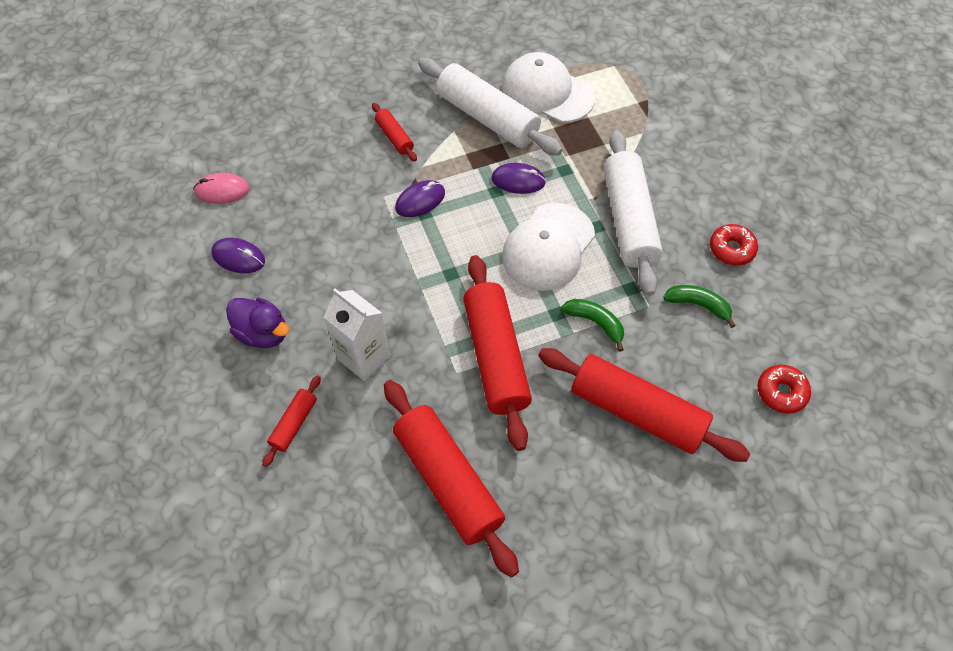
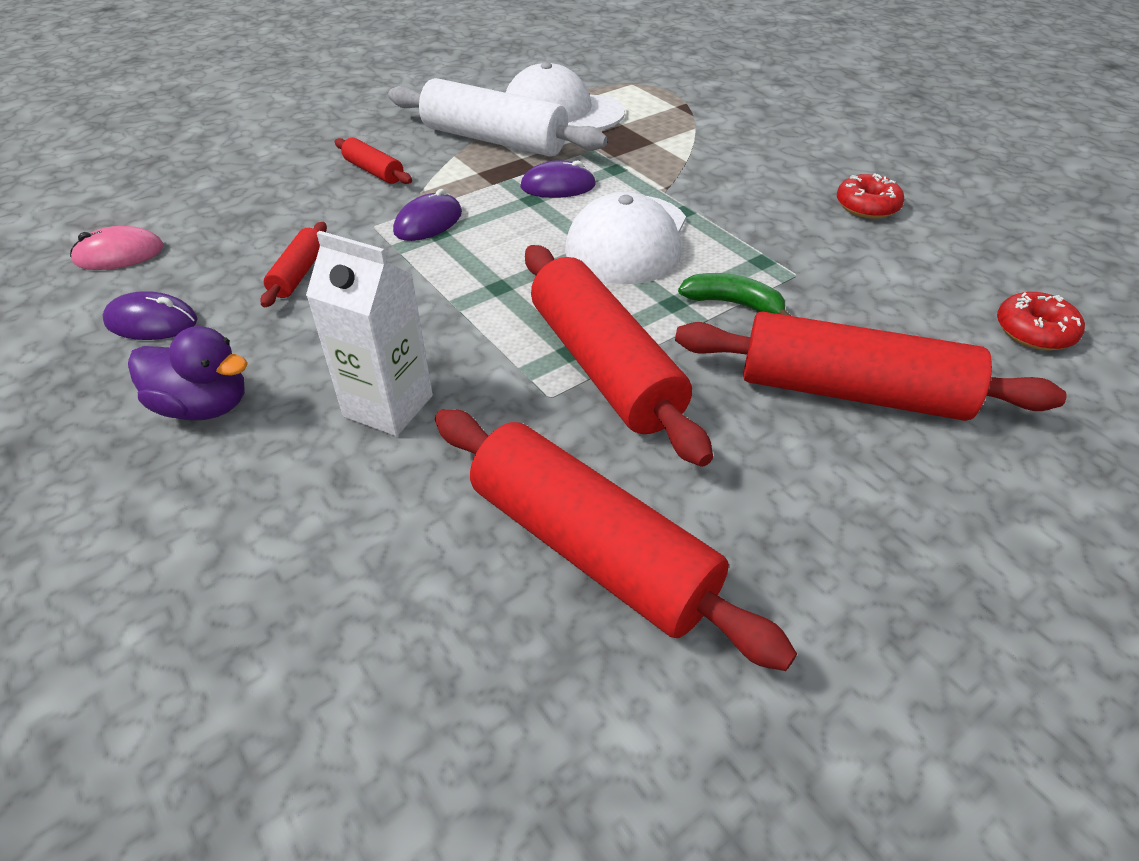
camera: 15 degrees left, 15 degrees down
(294, 423) = (279, 522): red rolling pin -> red rolling pin (299, 273)
(628, 220) = (721, 200): white rolling pin -> none
(698, 305) = (861, 263): green banana -> none

